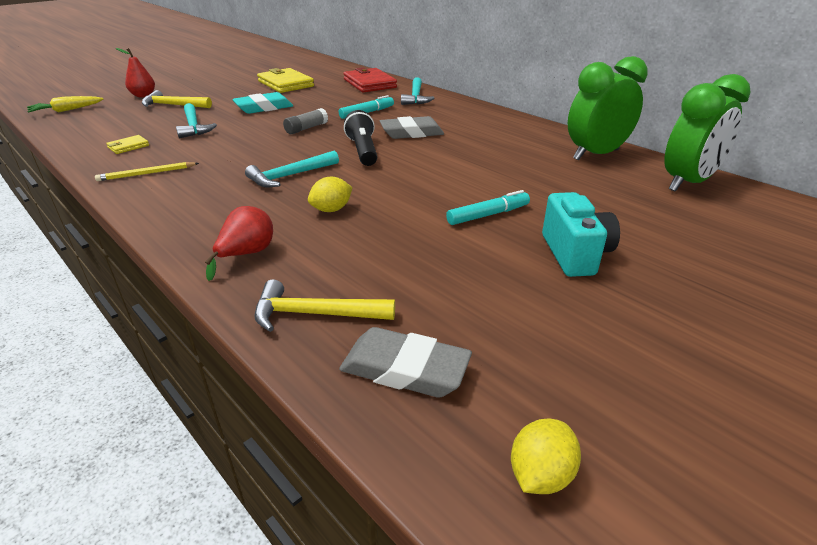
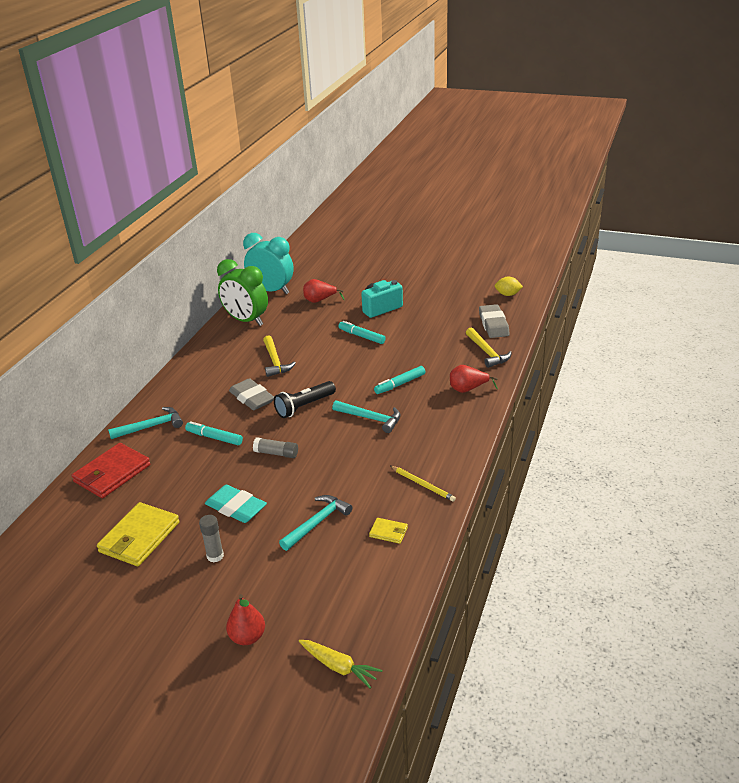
camera: 115 degrees left, 0 degrees up
(174, 105) = (267, 581): yellow hammer -> yellow hammer (275, 361)
(227, 97) = (215, 556): none -> grey glue stick
(331, 210) = (400, 384): yellow lemon -> turquoise marker
(634, 210) = (320, 301): none -> red pear
(688, 183) = (271, 291): green clock -> turquoise clock

